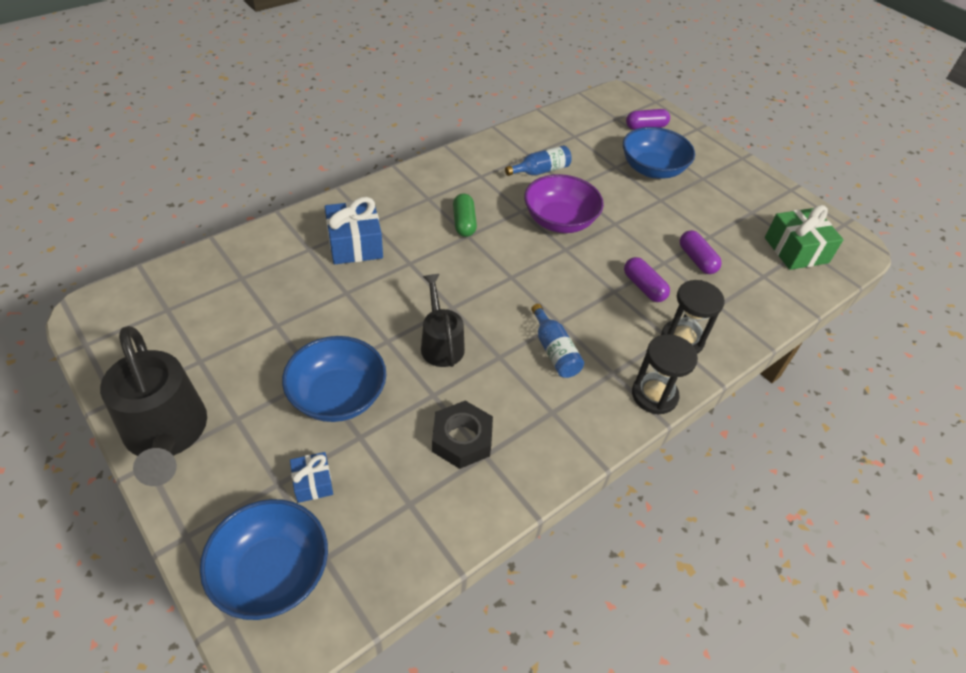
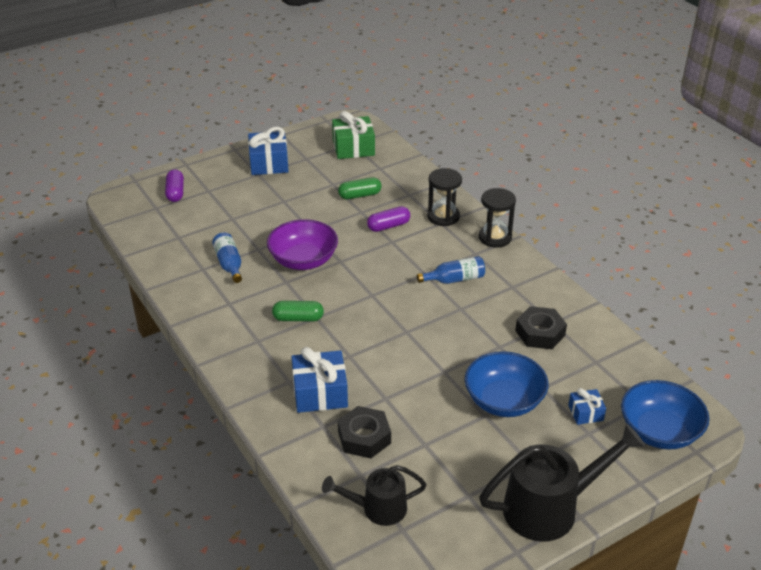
camera: 80 degrees left, 10 degrees down
(291, 278) = (364, 437): none -> black nut
(441, 343) = (447, 340): black watering can -> black watering can (377, 508)
(652, 169) = (241, 199): blue bowl -> none
(696, 260) = (360, 195): purple capsule -> green capsule
(727, 184) = (269, 163): none -> blue gift

